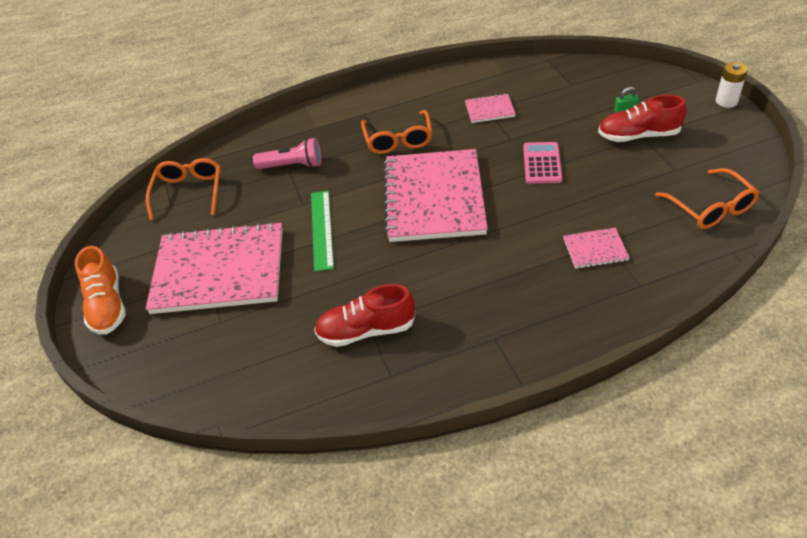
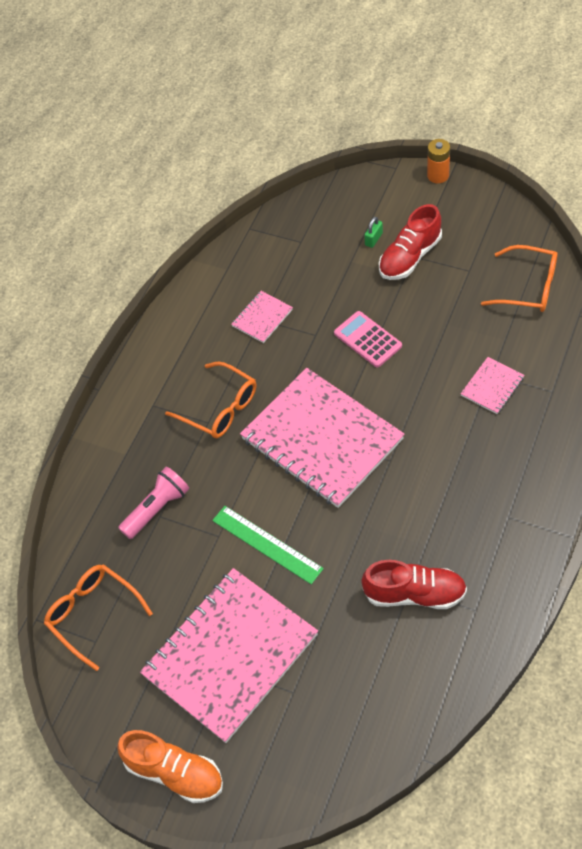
camera: 45 degrees left, 10 degrees up
(366, 330) = (414, 594): red shoe -> red shoe turned 120 degrees counterclockwise
(726, 101) = (438, 175): white battery -> orange battery

